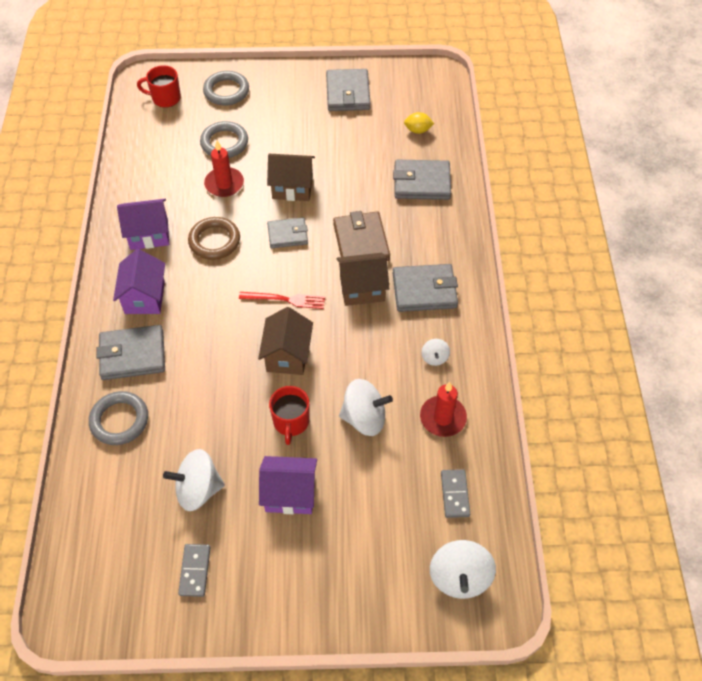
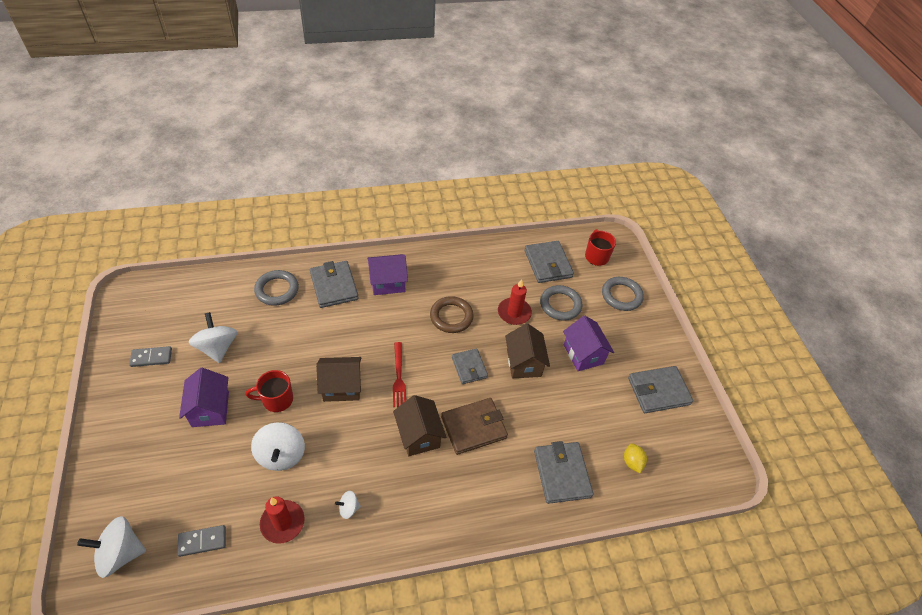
camera: 75 degrees right, 5 degrees down
(149, 234) = (449, 274): purple house -> purple house (583, 354)
(424, 290) = (426, 491): grey wallet -> grey wallet (548, 264)

